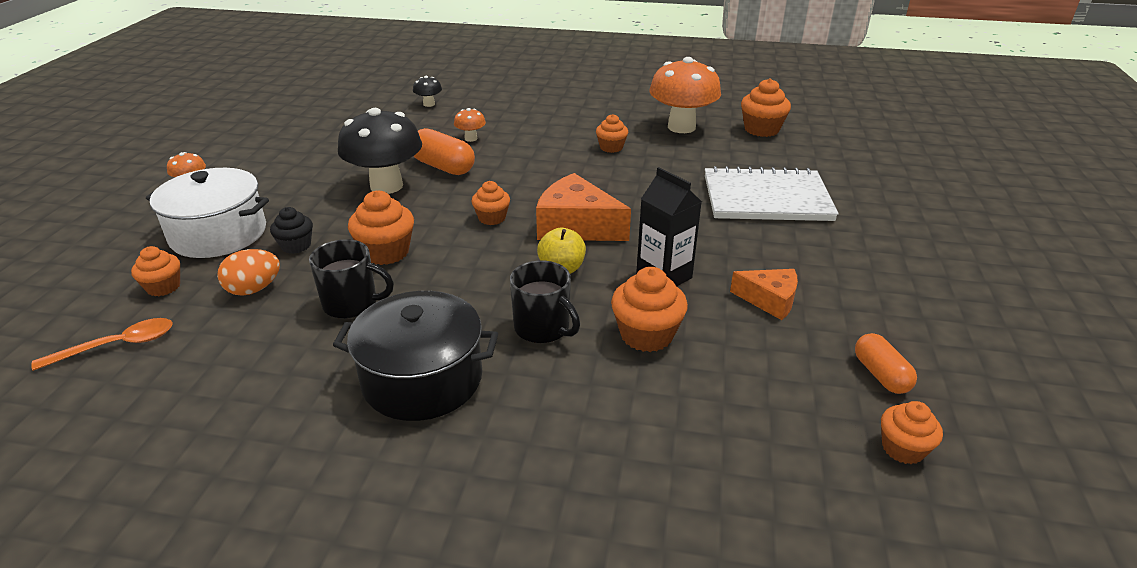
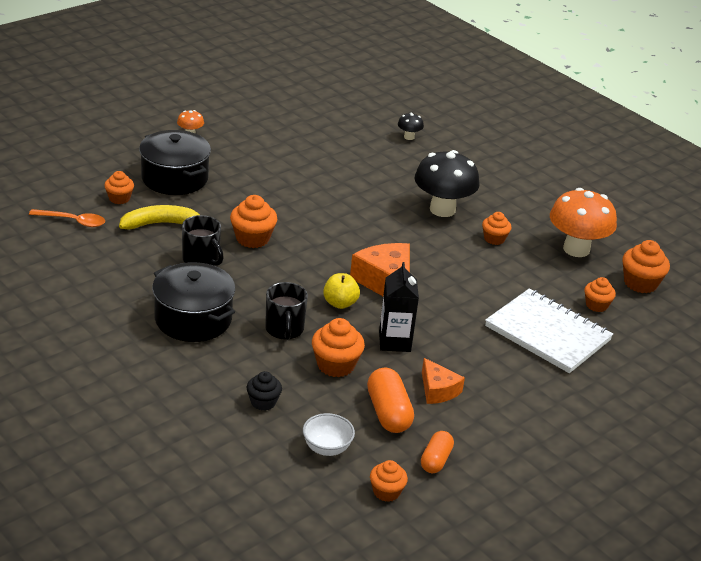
camera: 35 degrees right, 0 degrees up
(218, 234) = (175, 178): white pot -> black pot
(254, 289) = (161, 224): orange egg -> yellow banana
(296, 245) = (208, 208): black cupcake -> black cupcake (263, 402)
(386, 186) = (303, 192): black mushroom -> black mushroom (442, 209)
(443, 167) = (355, 196): orange capsule -> orange capsule (388, 413)
(471, 138) = (402, 182): orange mushroom -> none
(492, 218) = (340, 249): orange cupcake -> orange cupcake (596, 305)
(775, 440) = (327, 448): none -> white bowl

